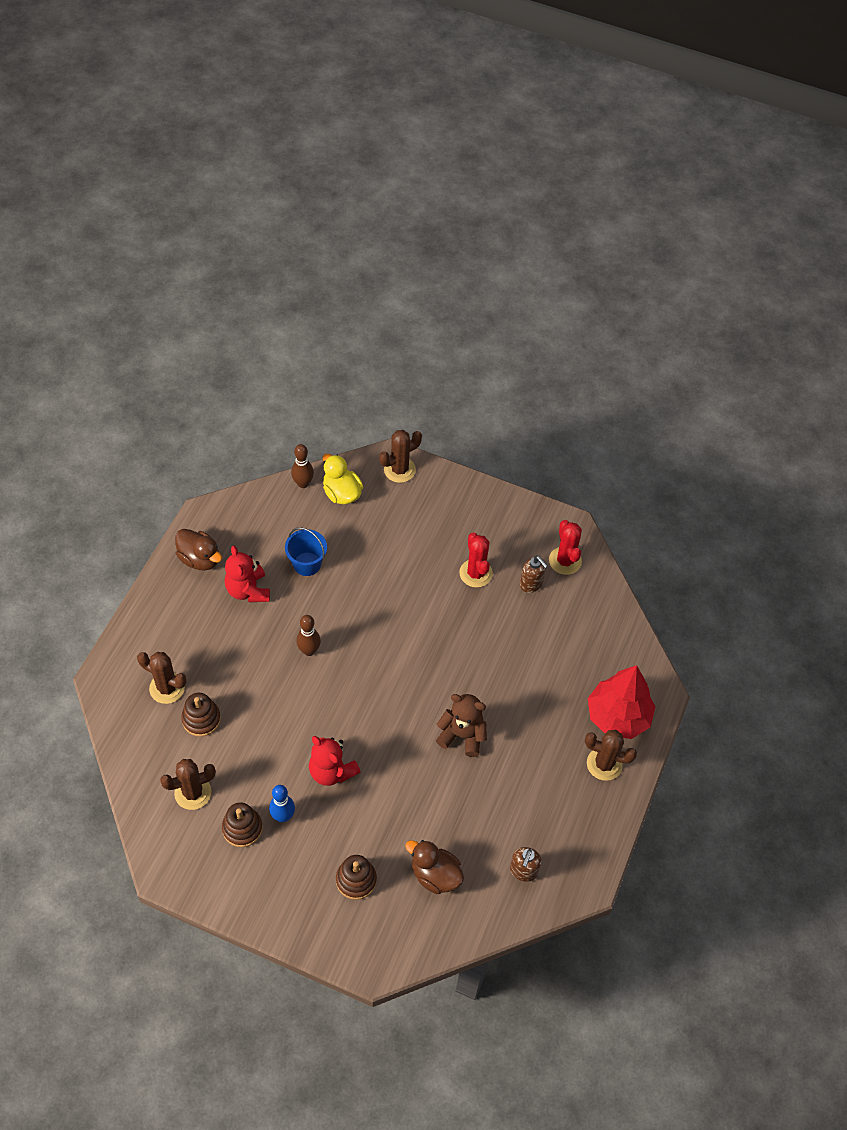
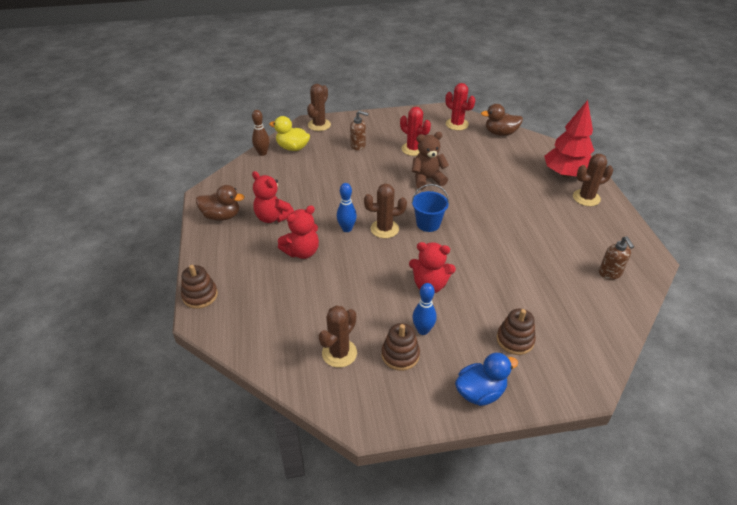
camera: 30 degrees left, 15 degrees down
(167, 688) = (259, 298): brown cactus -> brown cactus (384, 229)
(201, 719) = (304, 303): brown stacking toy -> brown stacking toy (200, 295)
(244, 654) = (302, 252): none -> red teddy bear
(278, 908) = (480, 392): none -> blue duck
(307, 564) = (302, 188): blue bucket -> blue bucket (428, 224)
(309, 650) = (347, 229): brown bowling pin -> blue bowling pin
(435, 875) = (561, 306): brown duck -> brown duck (500, 133)
(462, 735) = (491, 224): brown teddy bear -> brown teddy bear (427, 179)
(531, 584) = (450, 140): brown soap dispenser -> brown soap dispenser (358, 146)

